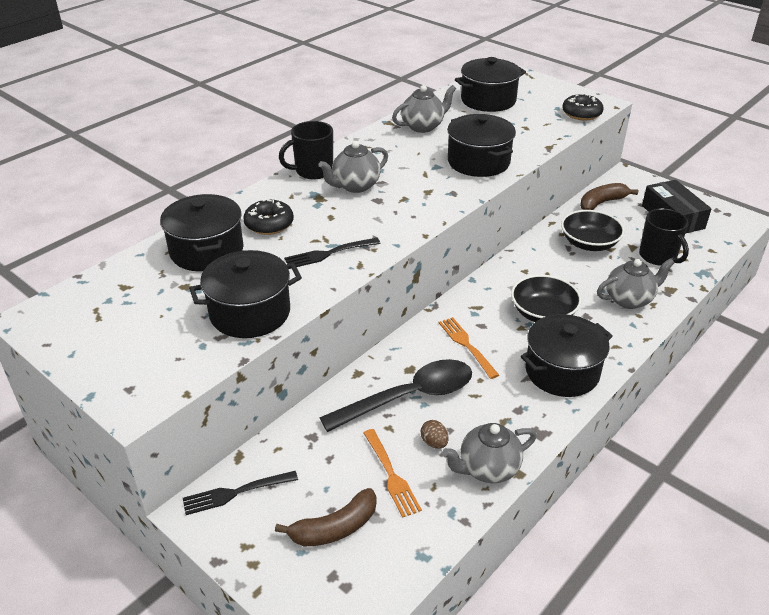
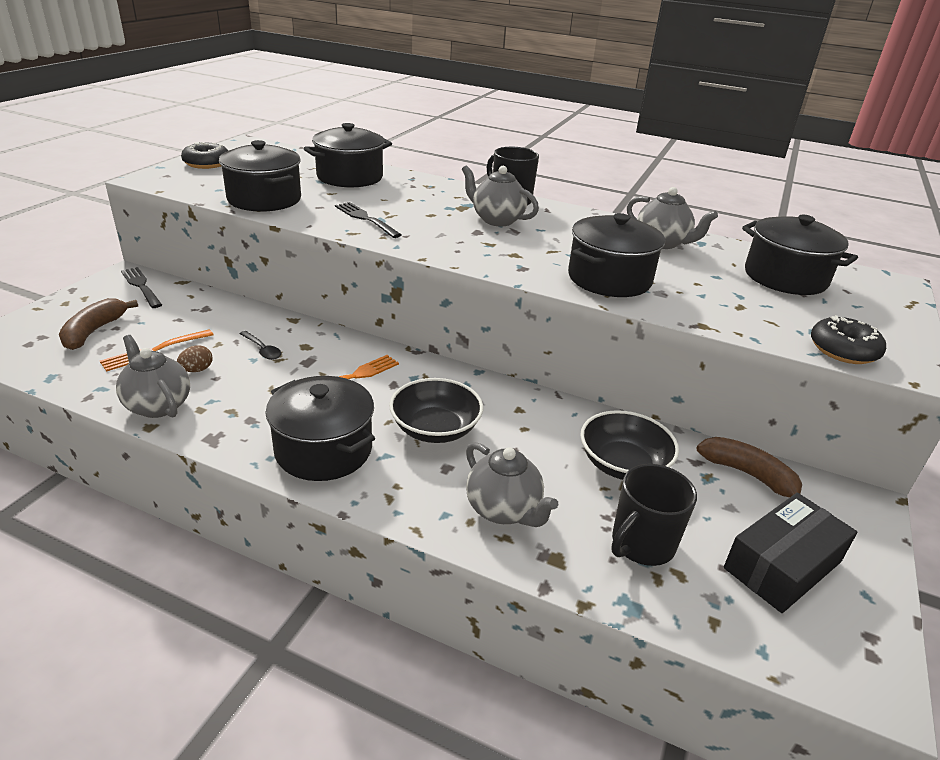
camera: 70 degrees right, 5 degrees down
(269, 224) = (403, 193): black donut -> black donut (207, 163)
(335, 528) = (94, 331): brown banana -> brown banana turned 60 degrees clockwise
(409, 397) = (262, 350): black spoon -> black spoon, size x0.40

